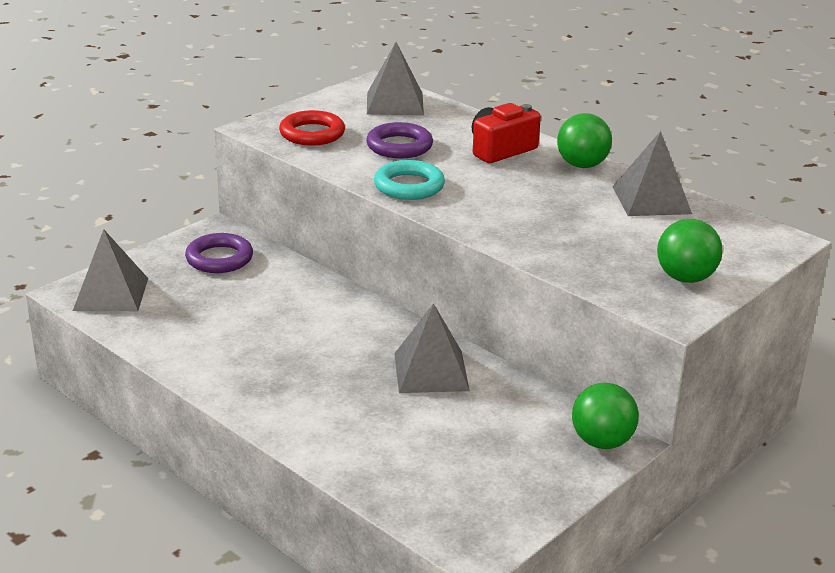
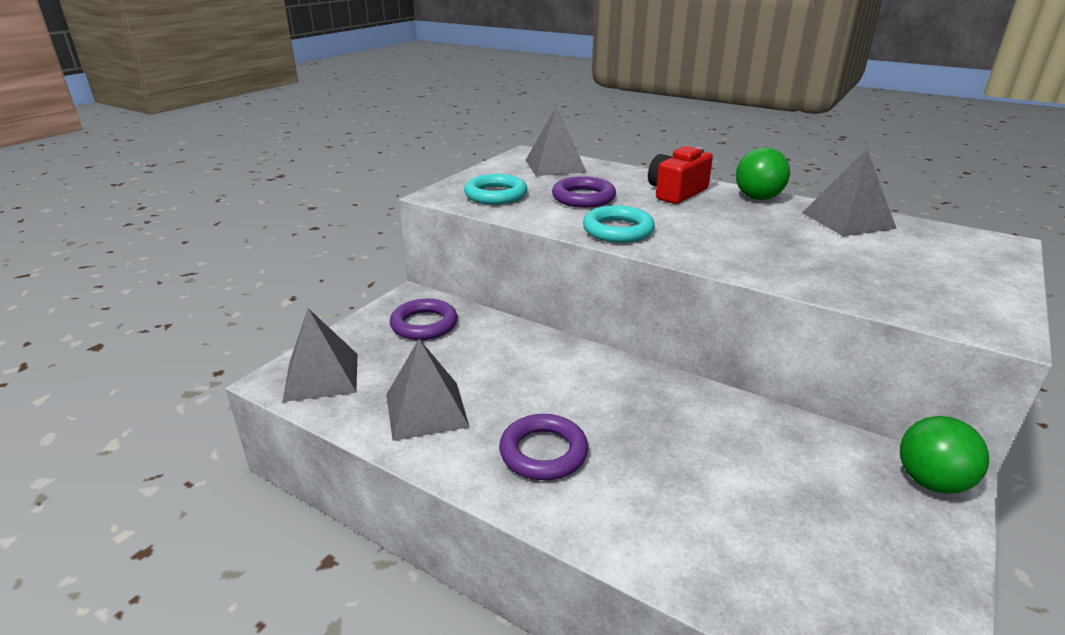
camera: 10 degrees left, 0 degrees up
(281, 377) = (543, 452): none -> purple ring
(312, 134) = (495, 195): red ring -> turquoise ring
(431, 371) = (697, 420): grey pyramid -> grey pyramid (426, 410)
(685, 278) = (962, 289): green ball -> none

